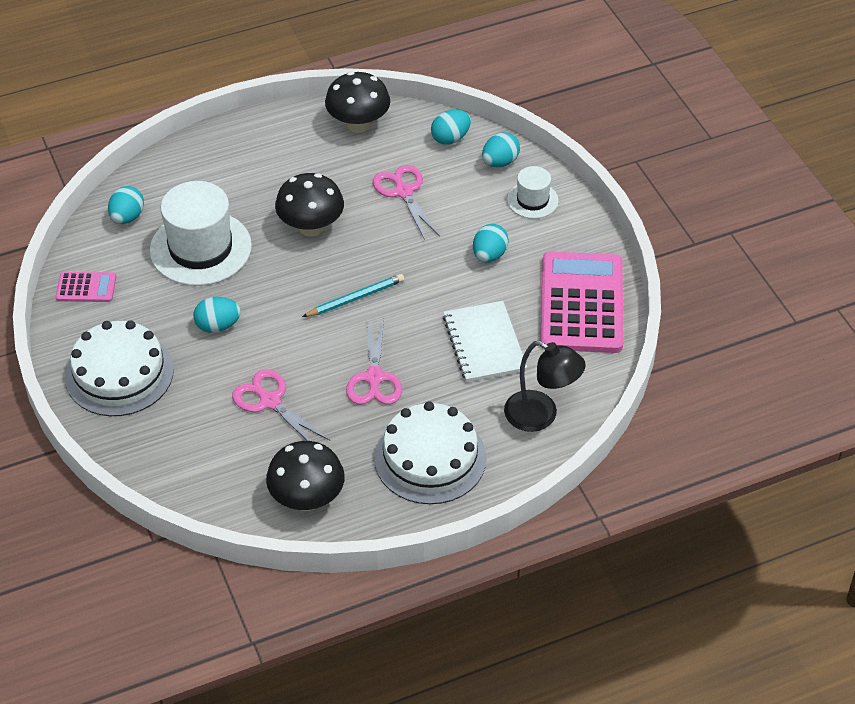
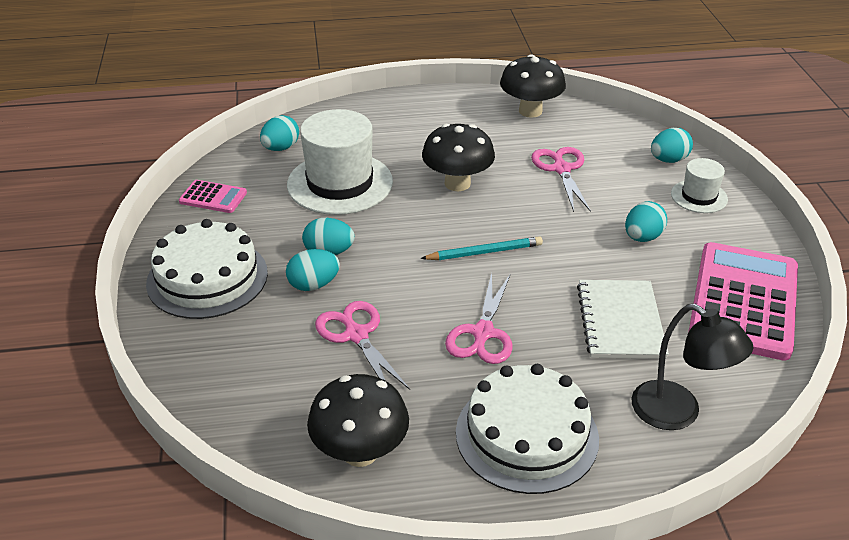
camera: 15 degrees right, 10 degrees down
(450, 138) = (620, 134): turquoise egg -> turquoise egg (313, 285)

